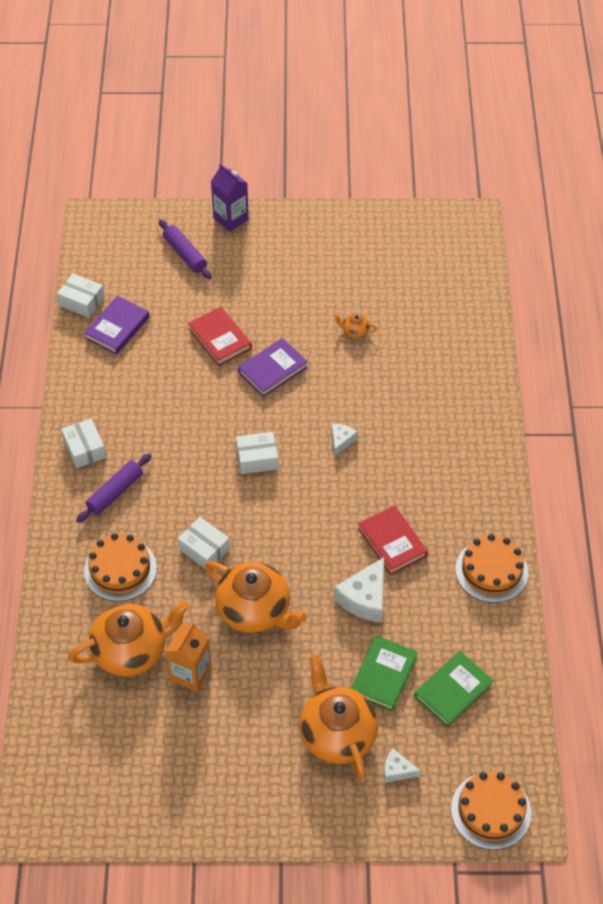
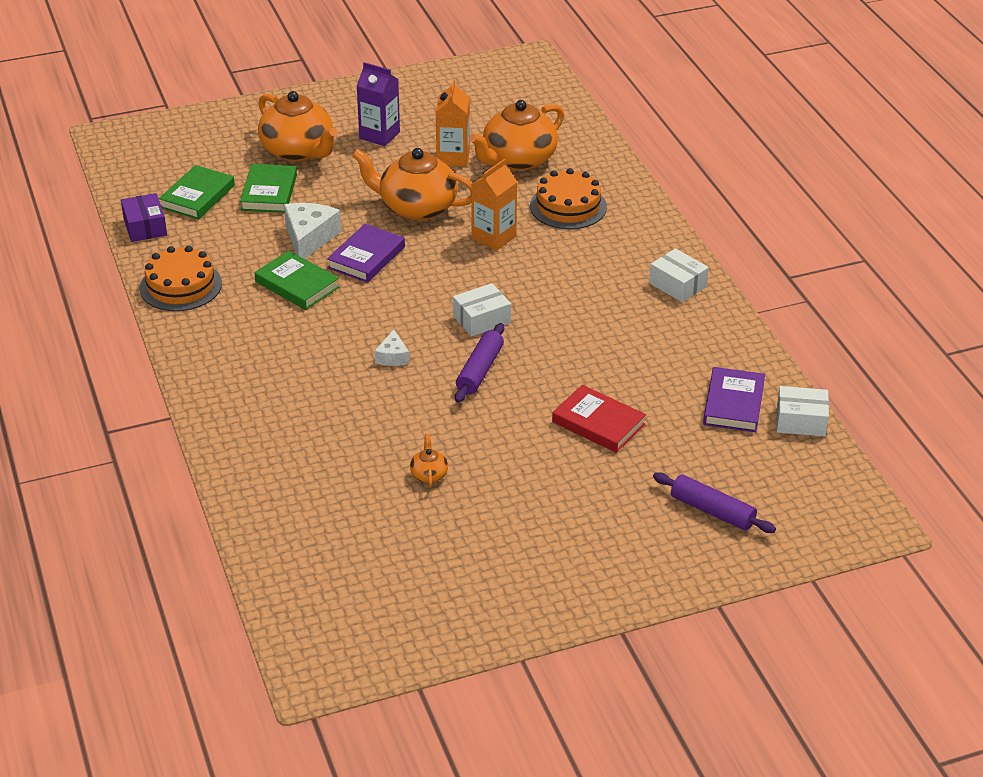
camera: 160 degrees right, 15 degrees down
(115, 492) = (617, 258): purple rolling pin -> purple rolling pin (480, 370)
(204, 549) = (493, 237): white box -> orange carton
(231, 219) = (681, 576): purple carton -> purple carton (379, 135)
(273, 370) = (512, 406): purple book -> purple book (366, 257)
(354, 331) = (429, 474): orange teapot -> orange teapot turned 90 degrees counterclockwise
(392, 542) = (297, 284): red book -> green book
(397, 770) = (234, 142): white cheese -> none
(491, 811) = (142, 137): orange cake -> none
(510, 660) = (145, 227): none -> purple box

